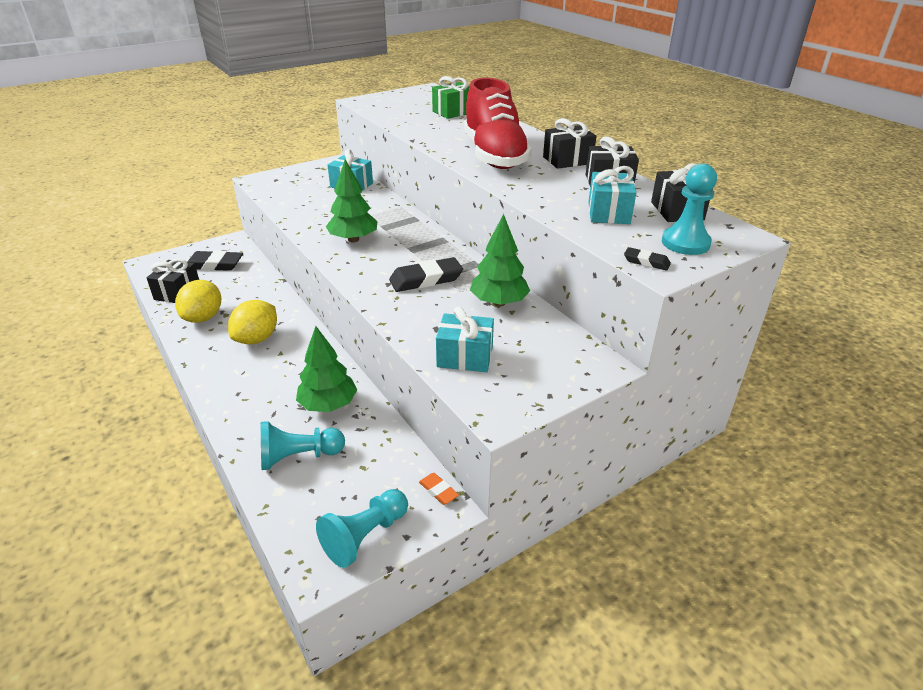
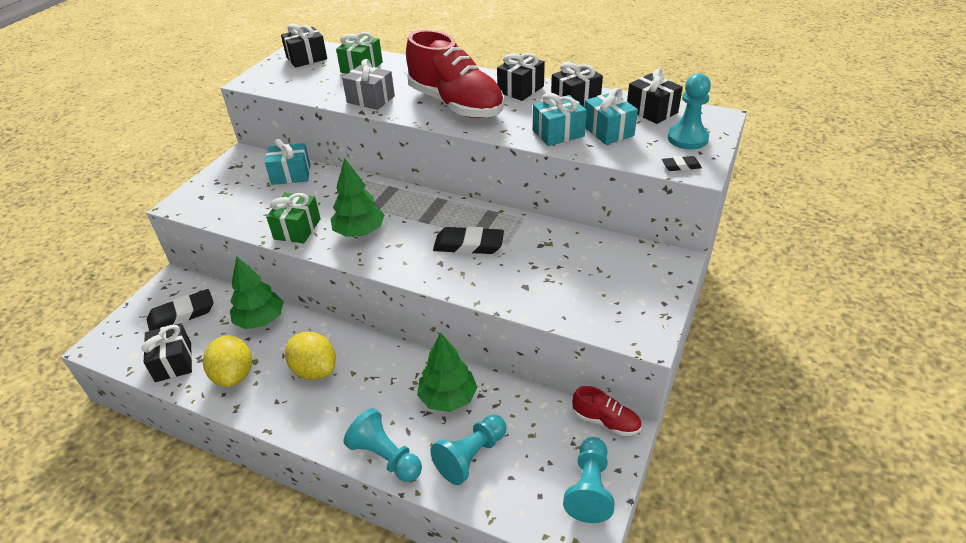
camera: 30 degrees left, 5 degrees up
(238, 423) = (385, 456): none -> turquoise pawn
(257, 339) = (315, 370): yellow lemon -> yellow lemon turned 45 degrees counterclockwise
(312, 221) = (297, 229): none -> green gift
(420, 96) = (306, 58): none -> black gift
(426, 279) = (468, 245): black eraser -> black eraser turned 60 degrees clockwise
(430, 134) = (371, 99): none -> grey gift
(438, 491) = (605, 421): orange eraser -> red shoe
(465, 357) = (574, 301): turquoise gift -> turquoise gift (558, 133)
(499, 302) = (549, 241): green tree -> green tree (260, 320)

